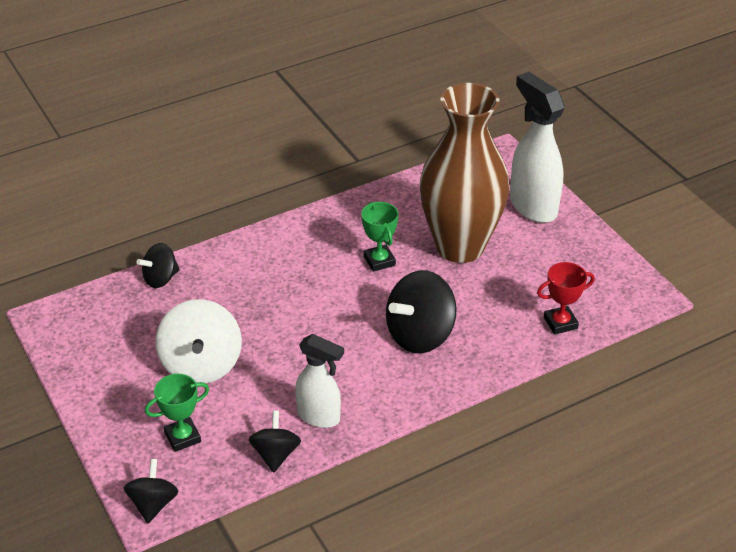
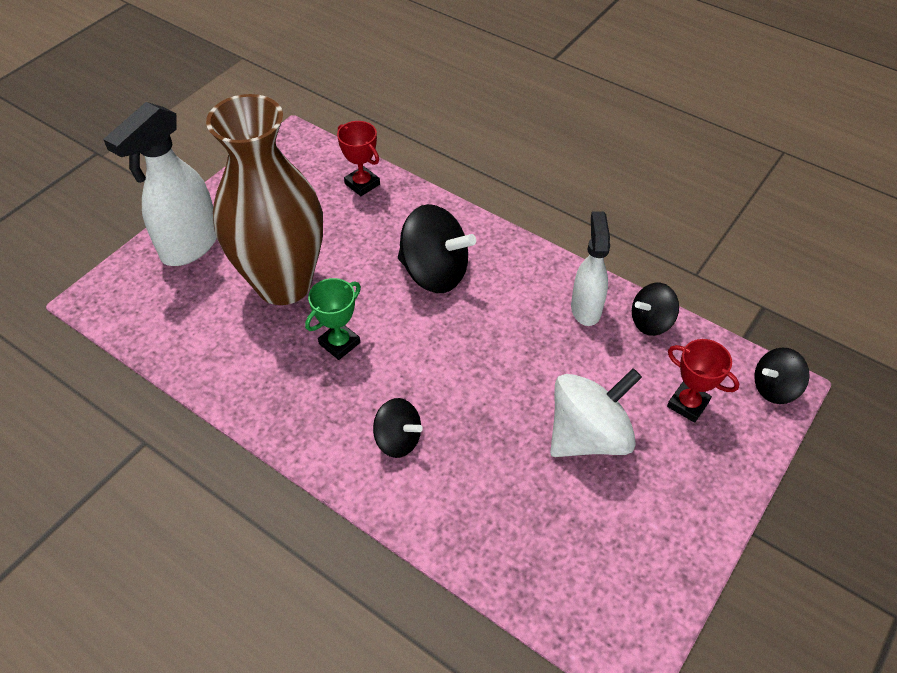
camera: 115 degrees left, 10 degrees up
(160, 279) = (483, 554): black spinning top -> black spinning top (398, 439)
(182, 437) = (688, 404): green trophy -> red trophy

